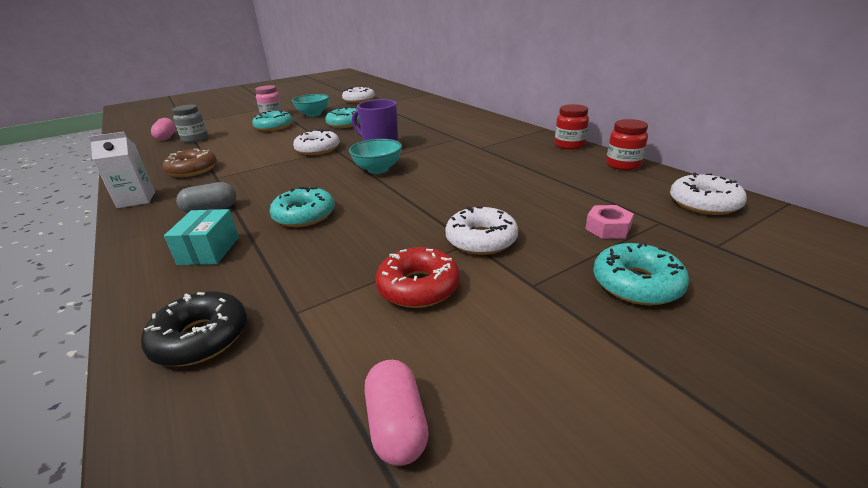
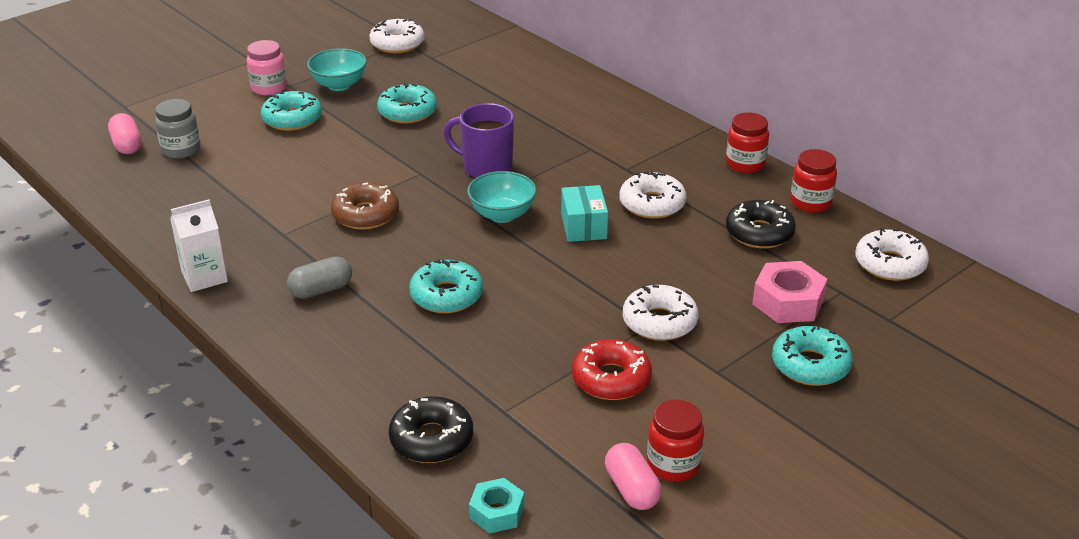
camera: 10 degrees left, 5 degrees up
(192, 170) = (236, 220): brown donut -> brown donut (365, 214)
(206, 444) = (497, 512): none -> turquoise nut
(209, 250) = (366, 348): turquoise box -> turquoise box (583, 226)
(318, 149) = (396, 174): white donut -> white donut (652, 204)
(461, 392) = (673, 465): none -> red jar
(580, 182) = (759, 233): none -> black donut
(607, 228) = (788, 302): pink nut -> pink nut, size x1.57

